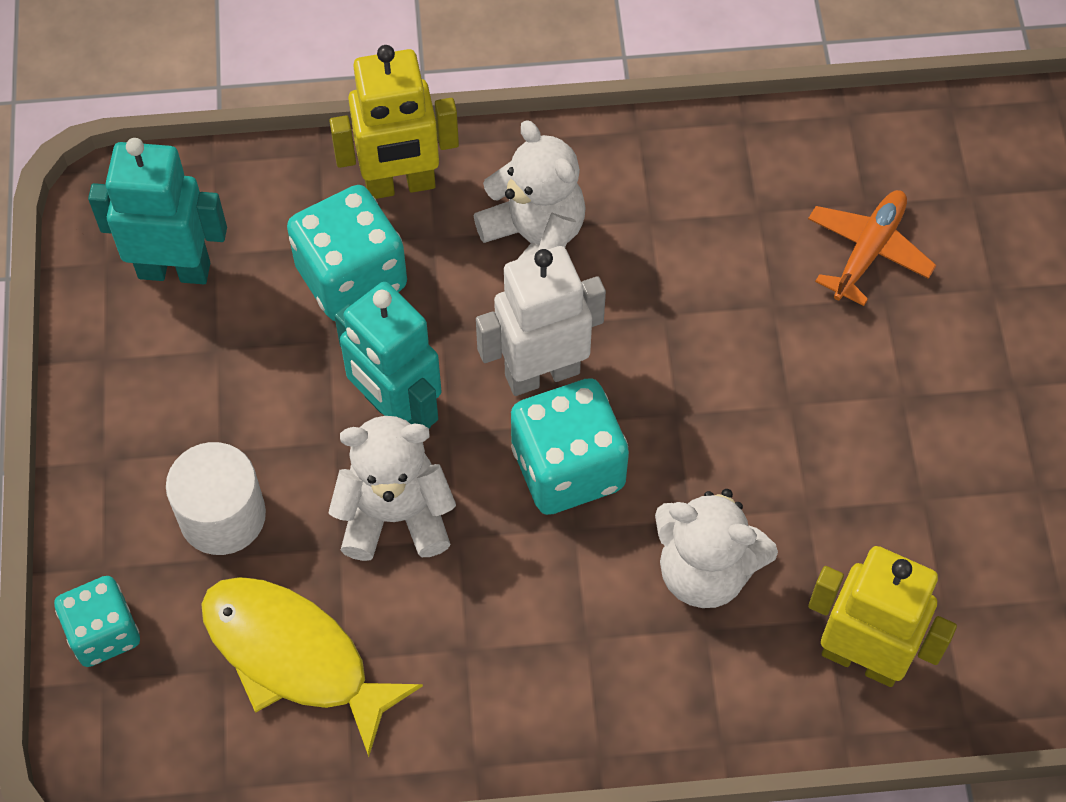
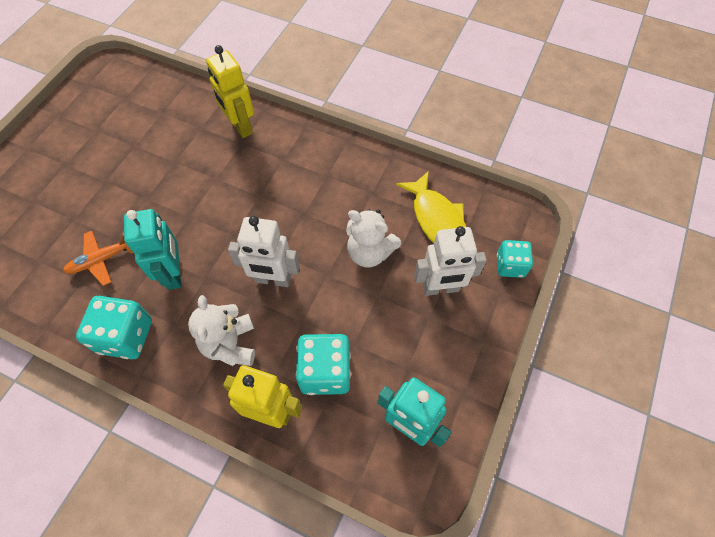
camera: 150 degrees left, 0 degrees up
(222, 516) = (441, 288): white cylinder -> white robot
(396, 412) = (344, 294): turquoise robot -> turquoise robot (174, 273)
(567, 468) = (290, 236): turquoise dice -> turquoise dice (126, 336)
(705, 570) = (268, 176): white teddy bear -> none

